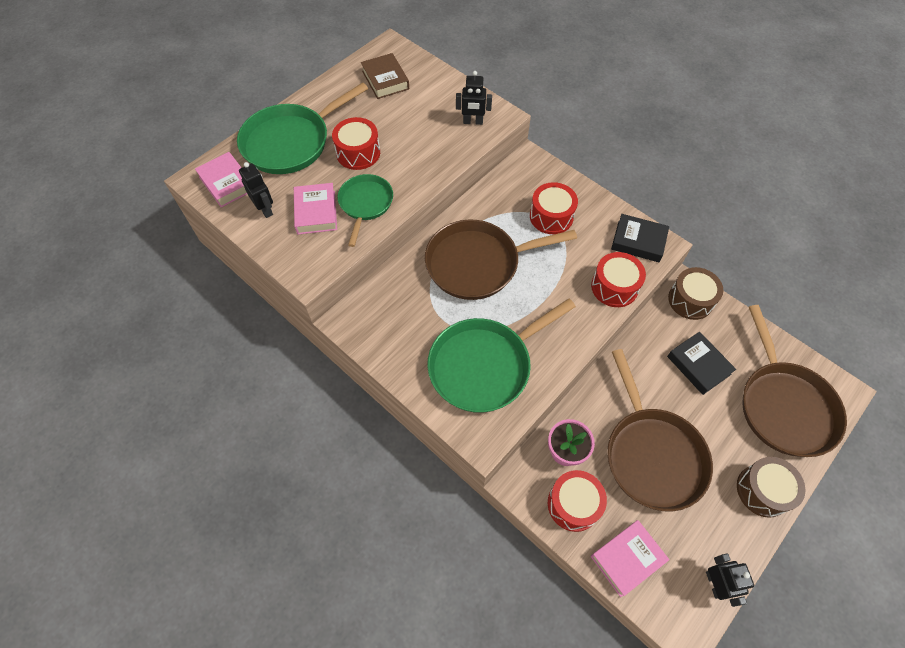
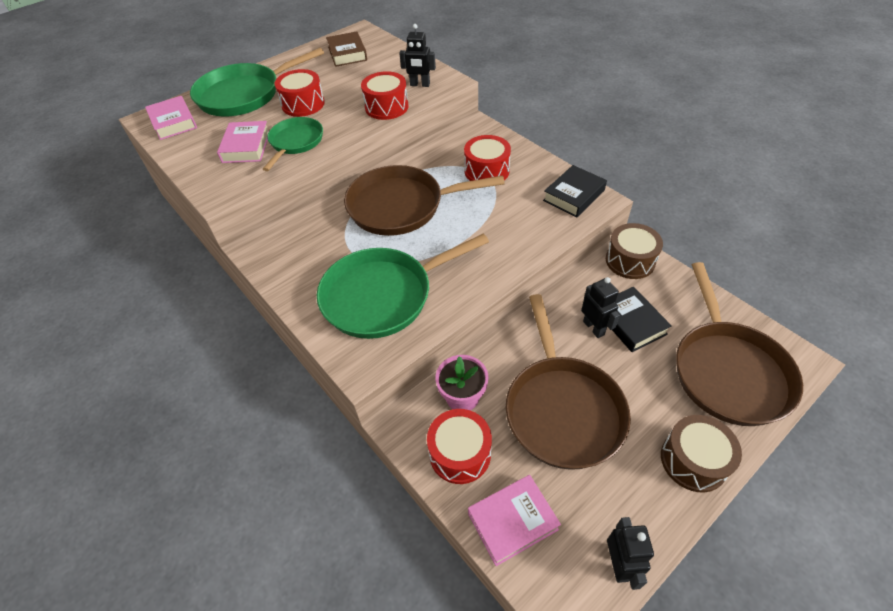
camera: 10 degrees right, 10 degrees down
(265, 209) = (200, 143): black robot -> black robot (594, 328)
(614, 287) = (540, 233): red drum -> red drum (386, 107)
(638, 241) = (574, 195): black book -> black book turned 75 degrees counterclockwise

